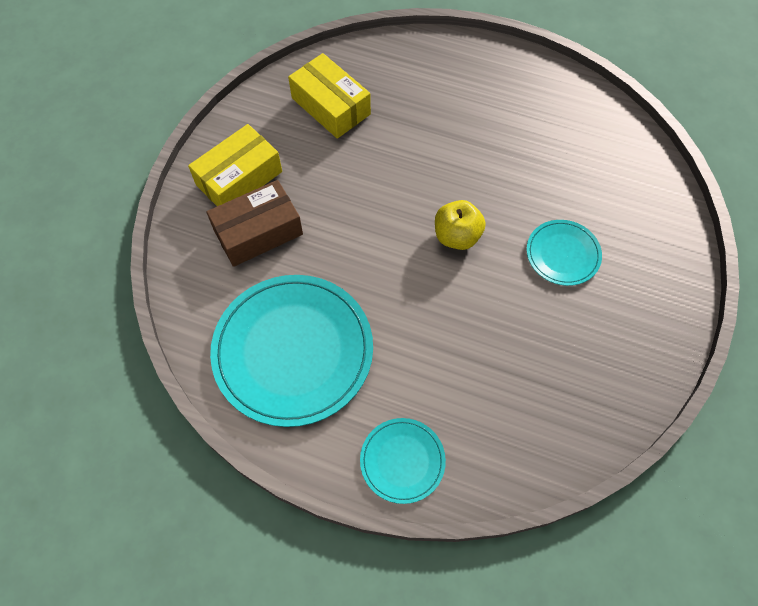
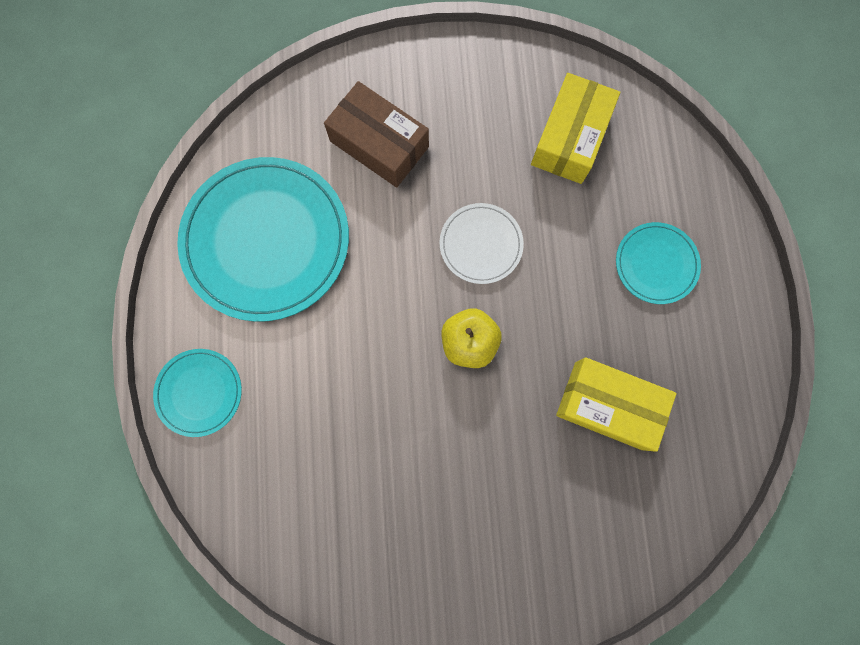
camera: 65 degrees right, 15 degrees up
(239, 178) = (432, 94): yellow box -> yellow box (608, 405)
(382, 196) = (481, 244): none -> white plate
(563, 254) = (501, 465): turquoise plate -> turquoise plate (656, 264)

